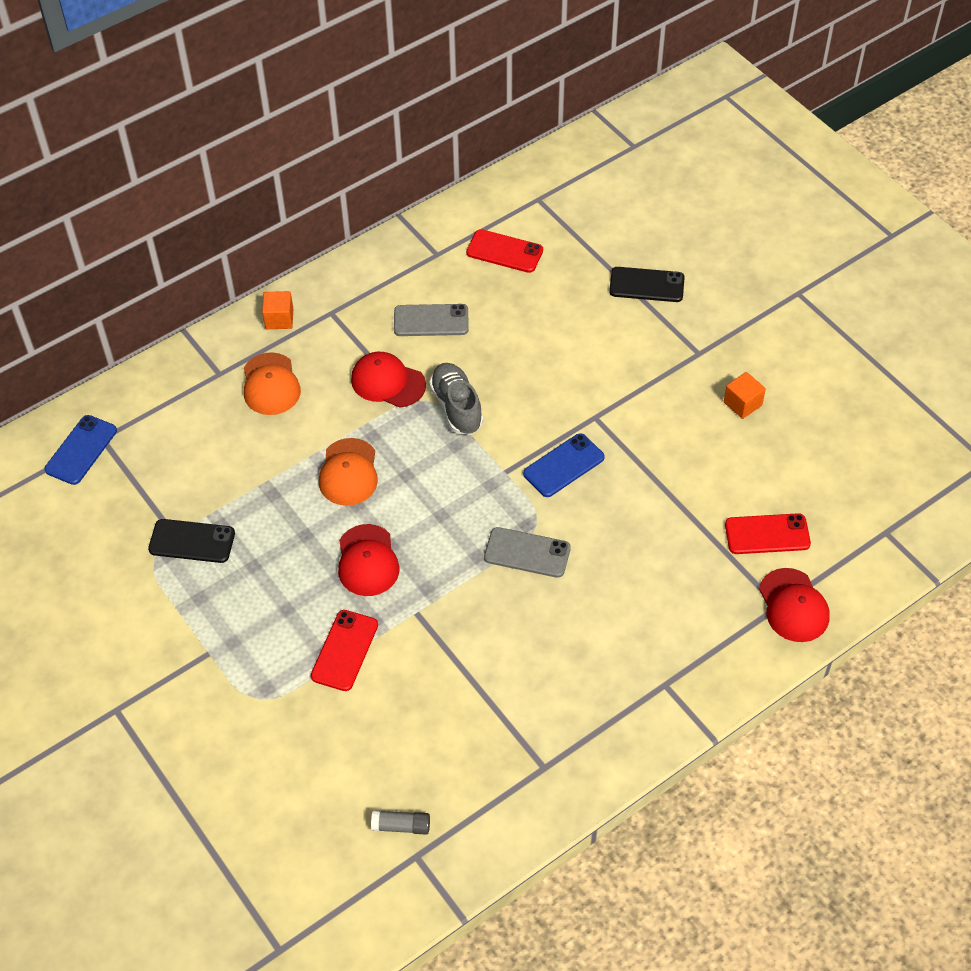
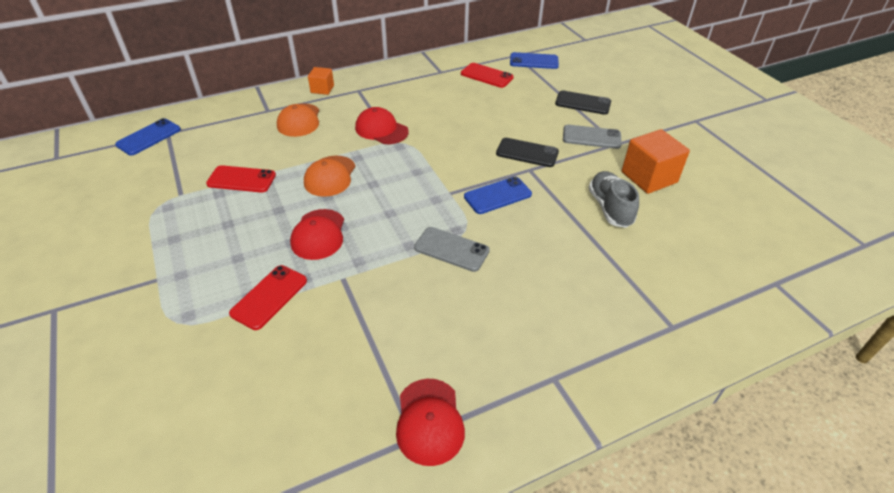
camera: 10 degrees right, 10 degrees down
(192, 541) = (191, 201): black phone -> black phone (527, 153)
(401, 826) = (248, 471): grey glue stick -> none
(431, 321) = (424, 102): grey phone -> grey phone (591, 137)
(456, 407) = (426, 150): grey shoe -> grey shoe (610, 208)
(566, 209) = (534, 61): none -> blue phone
(742, 404) = (649, 177): orange cube -> orange cube, size x1.79
(767, 534) = (665, 268): red phone -> red phone (241, 179)
(793, 606) = (688, 329): red cap -> red cap (429, 421)

